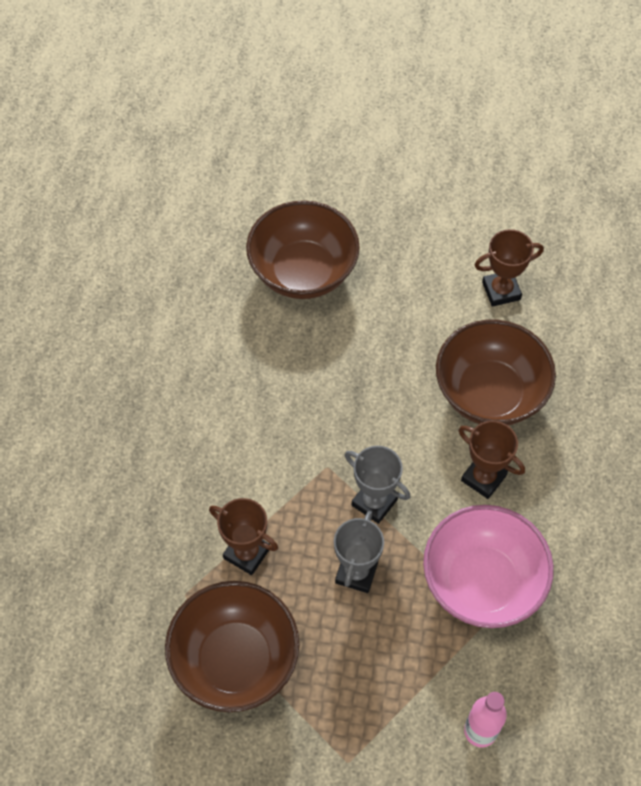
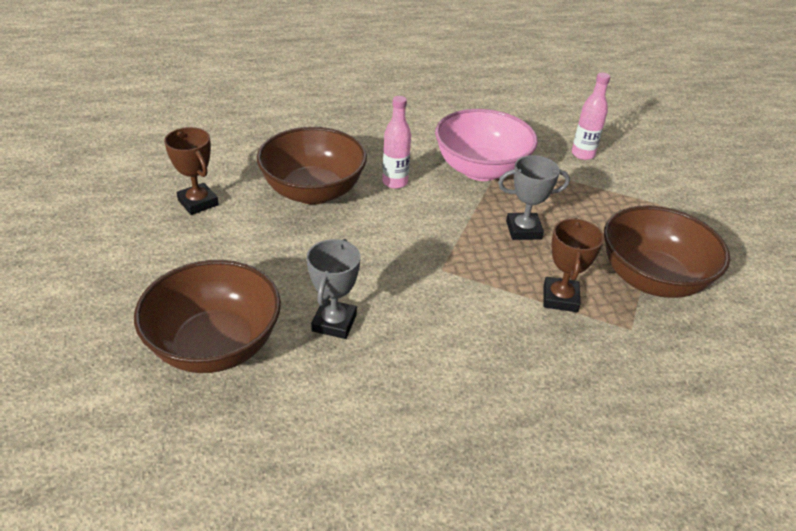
camera: 115 degrees left, 20 degrees down
(374, 502) = (456, 233): grey trophy -> grey trophy (334, 323)
(483, 478) = (395, 182): brown trophy -> pink bottle

